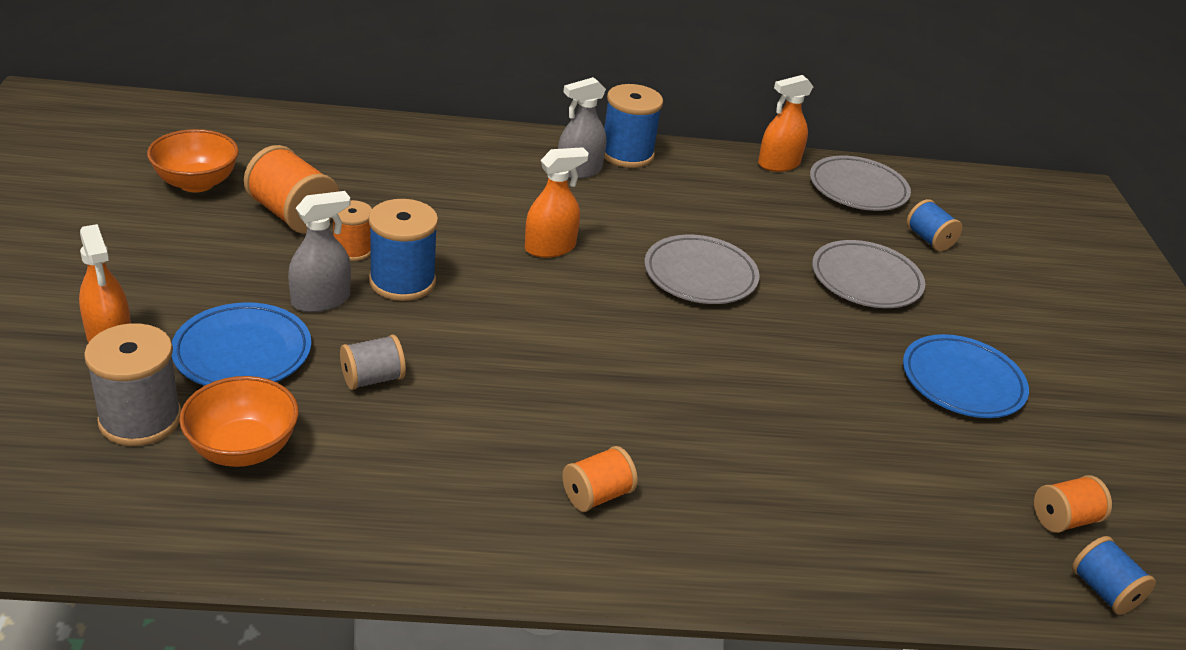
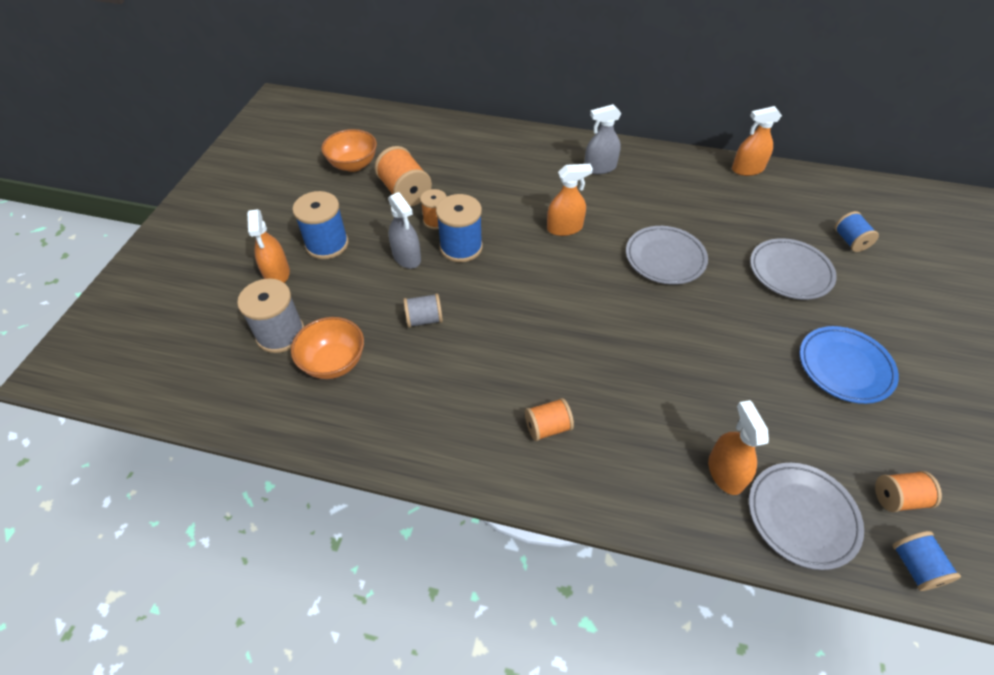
camera: 20 degrees right, 15 degrees up
(242, 352) = (350, 292): blue plate -> none
(321, 300) = (407, 257): grey spray bottle -> grey spray bottle turned 75 degrees clockwise
(627, 154) = (637, 156): blue spool -> blue spool (327, 244)
(850, 519) = (725, 472): none -> orange spray bottle
(858, 189) = (804, 193): grey plate -> grey plate (802, 516)

